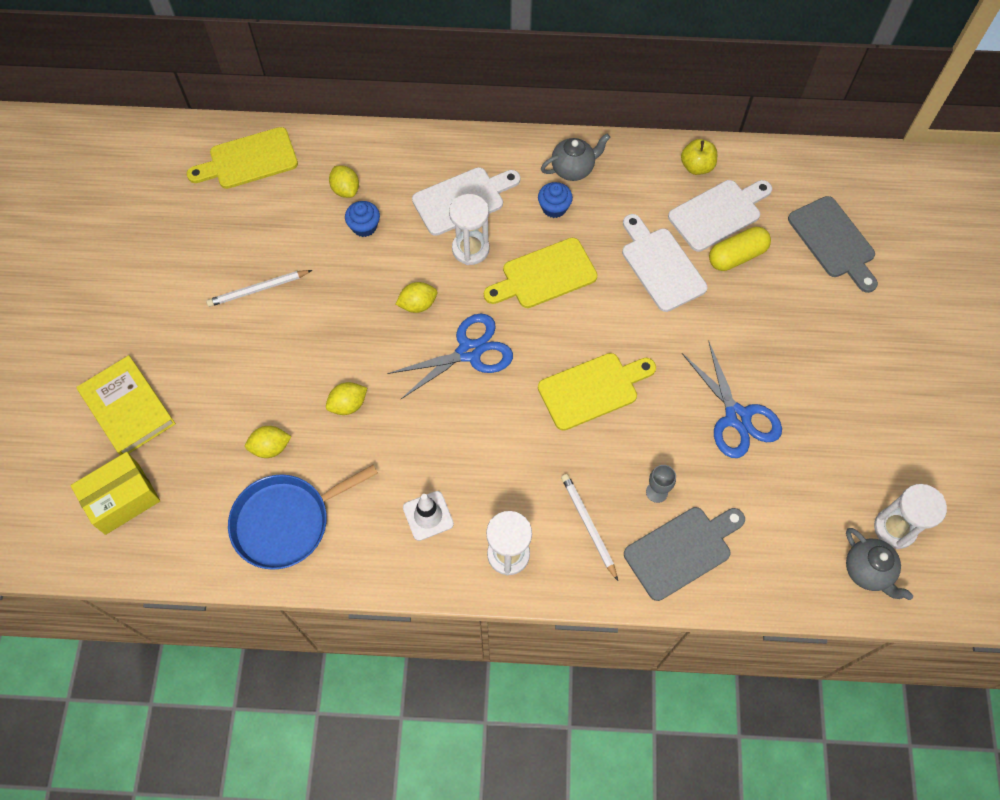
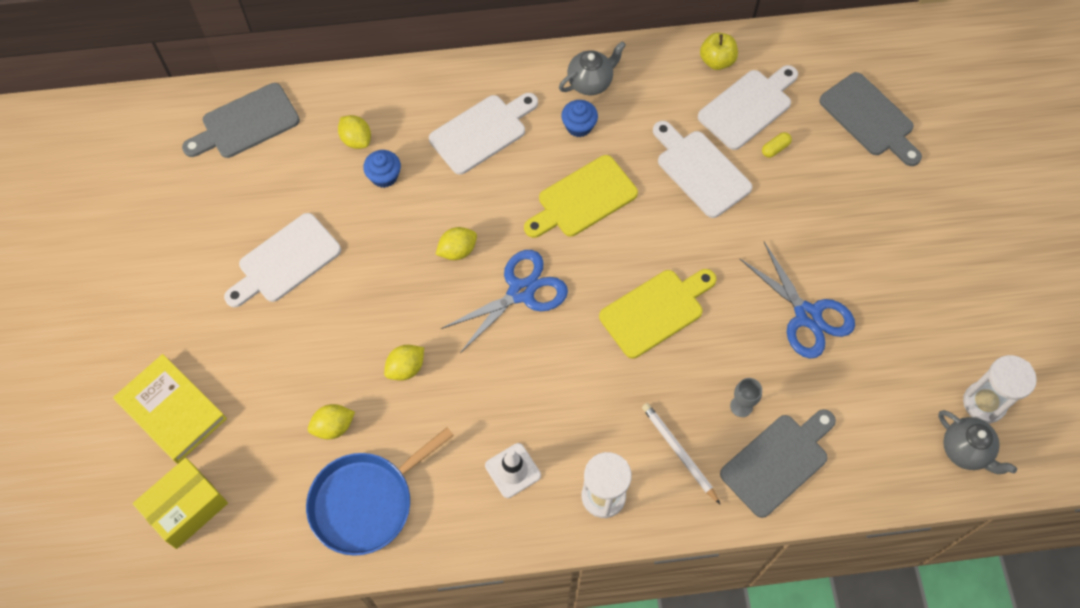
camera: 10 degrees left, 0 degrees up
(248, 160) = (246, 123): yellow cutting board -> grey cutting board
(258, 289) = (285, 261): white pencil -> white cutting board
(470, 249) = (501, 183): white hourglass -> none
(736, 256) = (775, 148): yellow capsule -> yellow capsule, size x0.50

